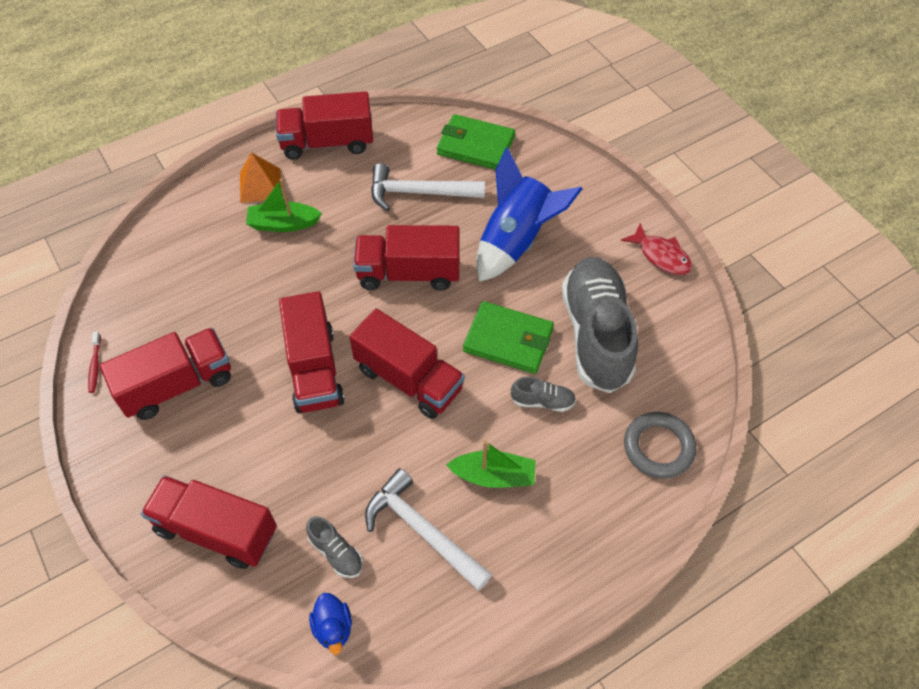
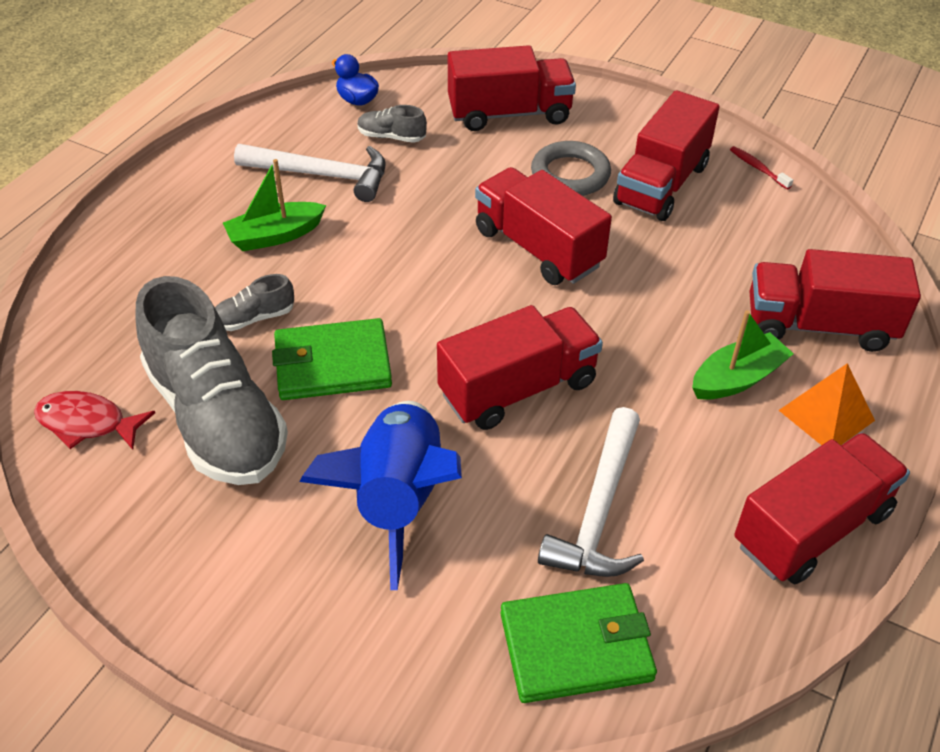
camera: 150 degrees right, 10 degrees down
(409, 379) = (426, 279): red truck -> red truck (819, 326)
(419, 192) = (598, 510): white hammer -> white hammer turned 135 degrees clockwise
(658, 447) = (92, 327): grey ring -> grey ring (570, 174)
(661, 256) = (153, 579): red fish -> red fish (87, 423)

